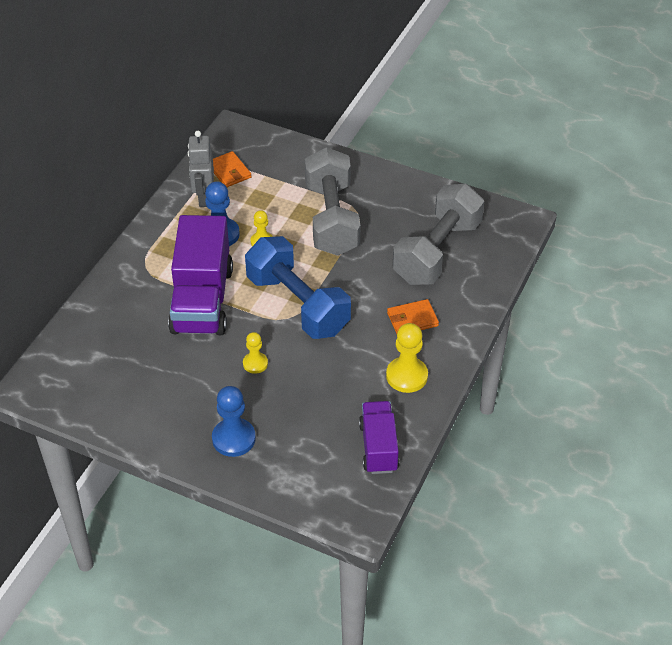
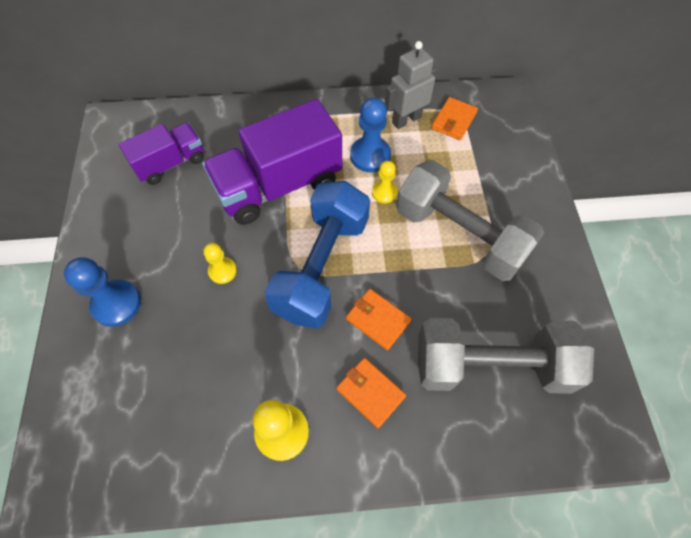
camera: 60 degrees right, 15 degrees up
(332, 219) = (459, 235): grey dumbbell -> grey dumbbell turned 75 degrees clockwise
(363, 292) = (378, 320): none -> orange wallet
(378, 447) = (161, 456): purple truck -> purple truck (171, 163)

